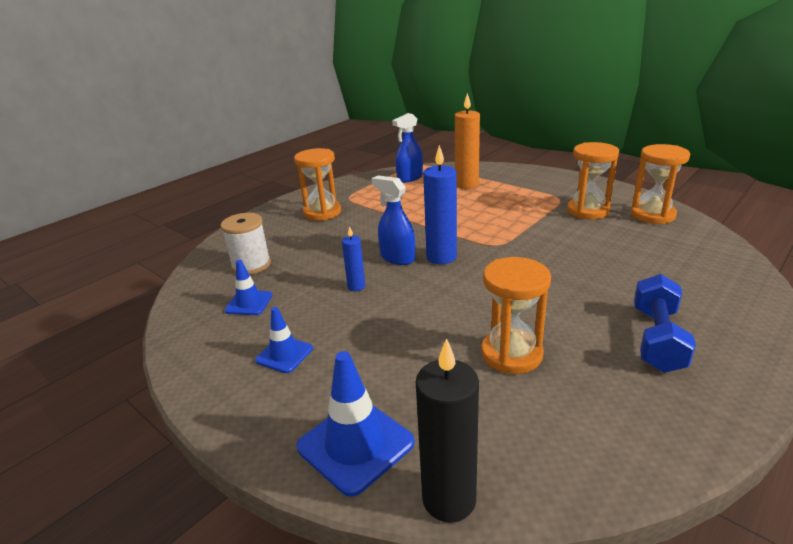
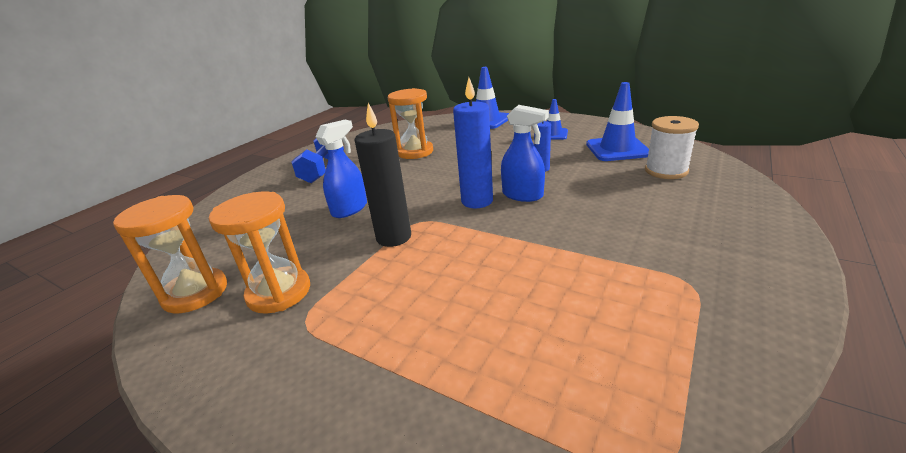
camera: 170 degrees right, 0 degrees up
(249, 303) = (617, 149): blue traffic cone -> blue traffic cone, size x1.66
(322, 212) = (690, 244): orange hourglass -> none
(410, 178) = (624, 377): blue spray bottle -> blue spray bottle (350, 209)
(449, 499) = (443, 118): black candle -> black candle (394, 237)
(466, 184) = (476, 356): orange candle -> none

